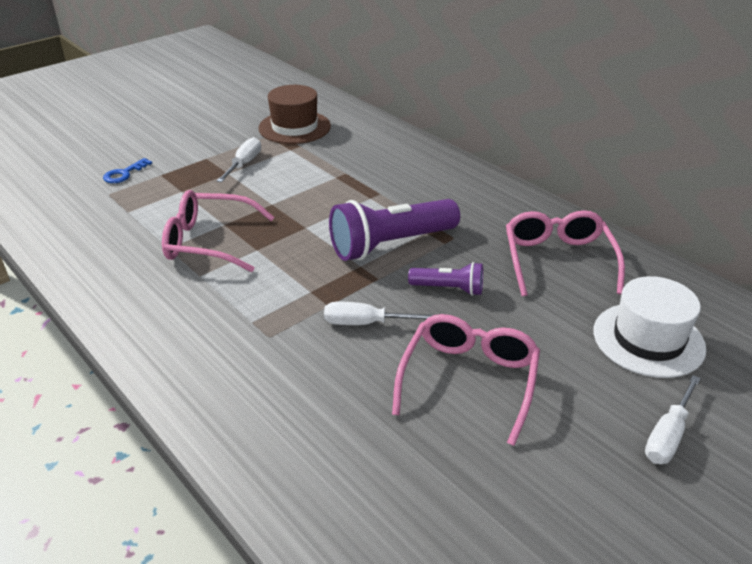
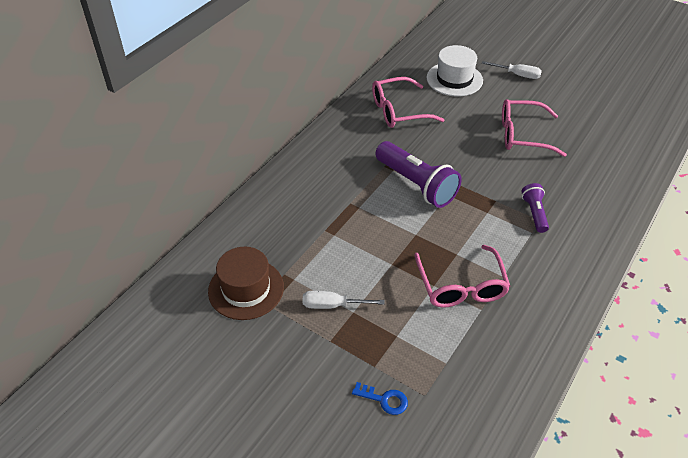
camera: 105 degrees left, 10 degrees up
(366, 323) = (502, 180): white screwdriver -> none
(449, 289) = (451, 151): purple flashlight -> purple flashlight (534, 213)

